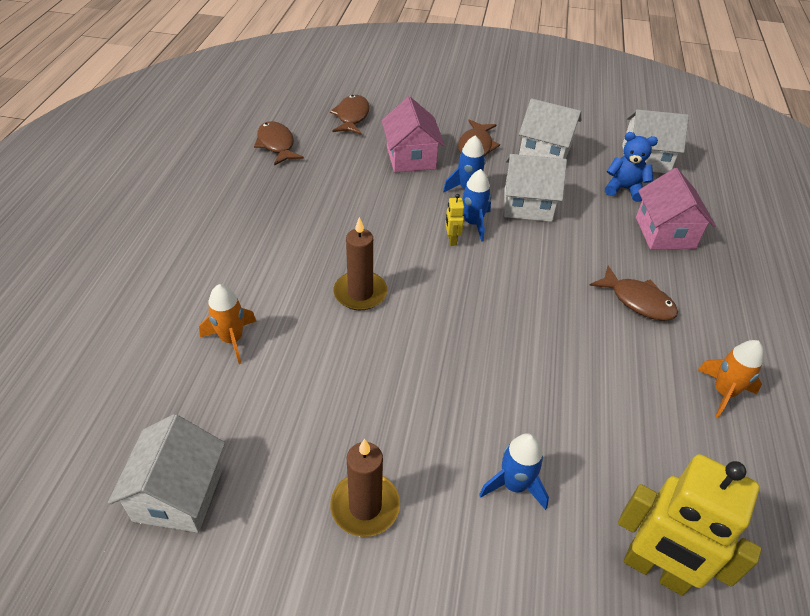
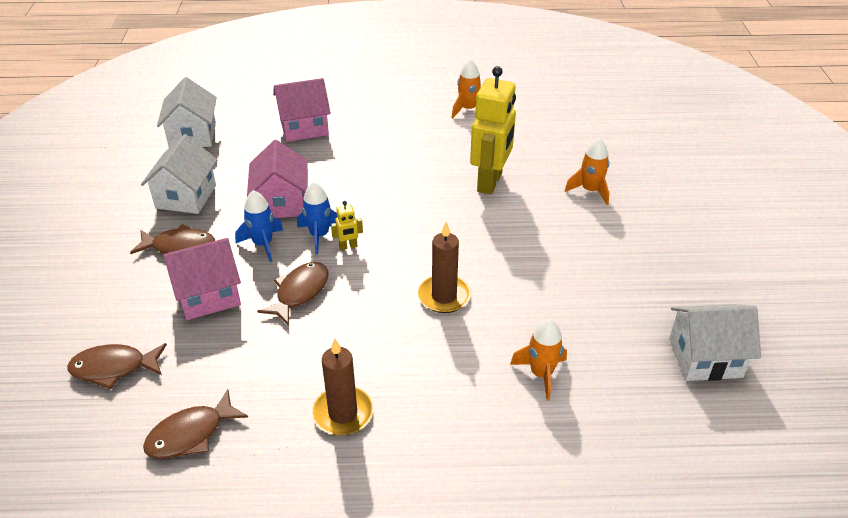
camera: 100 degrees left, 5 degrees down
(365, 506) = (648, 255): brown candle -> brown candle (343, 413)
(514, 485) = (590, 191): blue rocket -> orange rocket
(527, 205) = (281, 203): white house -> pink house
(624, 189) = (244, 147): blue teddy bear -> none
(638, 301) = (393, 141): brown fish -> brown fish (300, 292)
(655, 570) = (612, 137): yellow robot -> yellow robot (490, 182)

